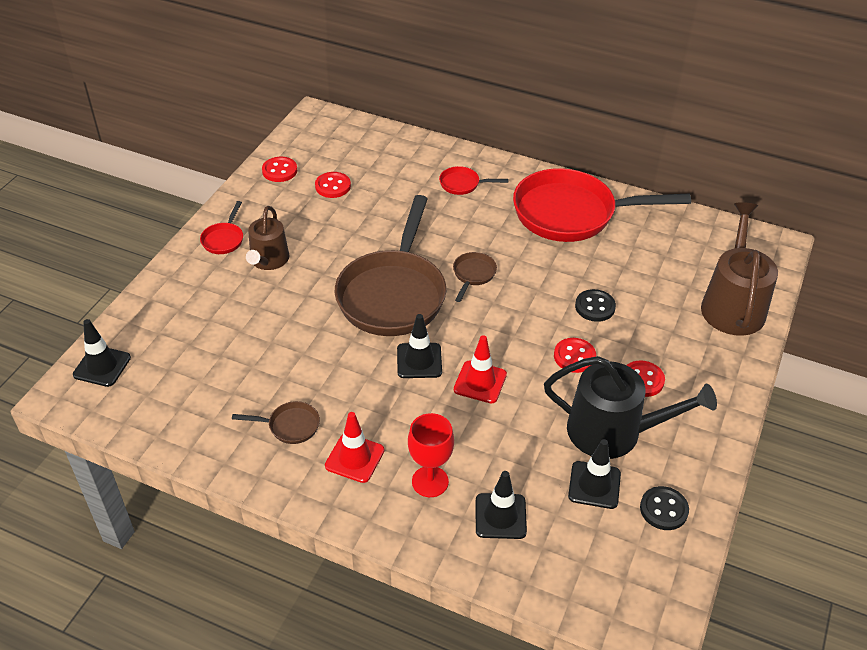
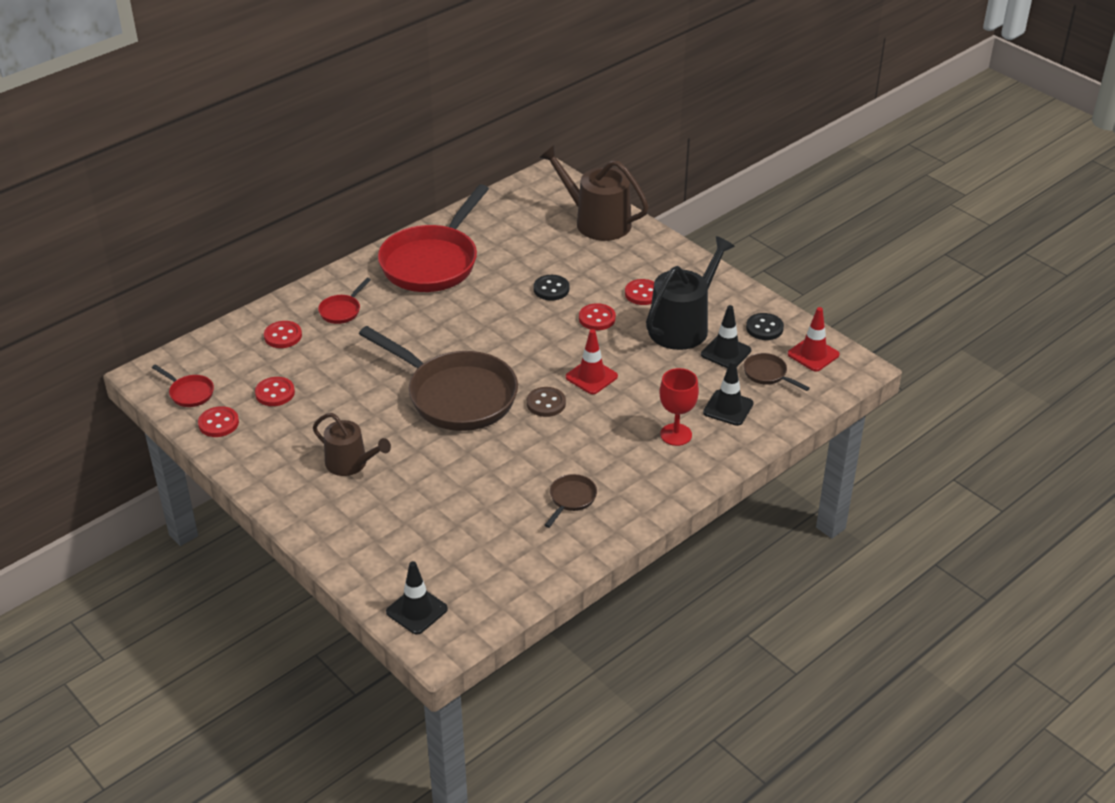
camera: 65 degrees left, 5 degrees down
(224, 239) = (295, 487): red pan -> red pan (189, 393)
(354, 458) = (628, 470): red traffic cone -> red traffic cone (813, 354)
(407, 164) = (283, 336): none -> red button
(419, 361) = (546, 403): black traffic cone -> brown button
(473, 275) = (466, 342): brown pan -> brown pan (768, 374)

